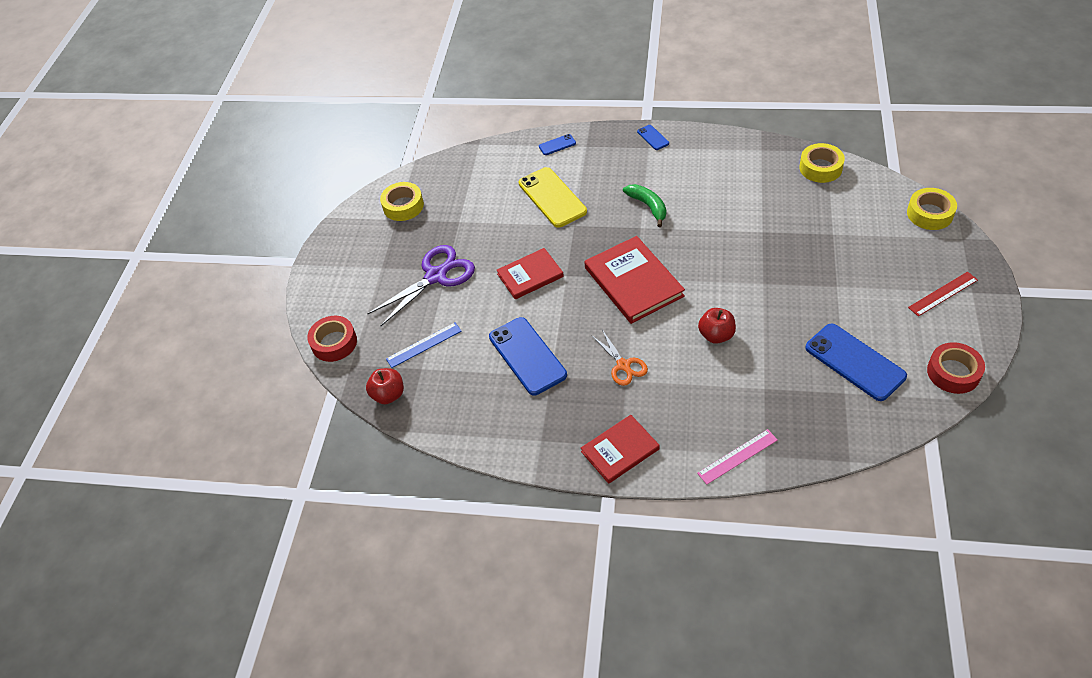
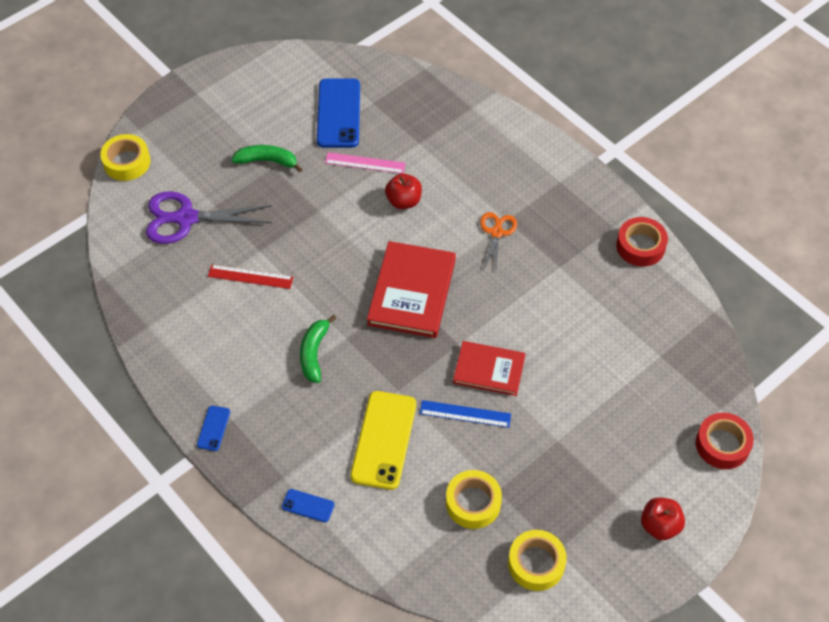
camera: 145 degrees left, 5 degrees up
(388, 395) = (706, 353): red apple -> red apple (659, 526)
(424, 345) = (641, 377): blue ruler -> blue ruler (465, 414)
(436, 276) = (574, 441): purple scissors -> purple scissors (186, 218)
(527, 356) = (562, 297): blue phone -> none
(620, 450) = (563, 179): red book -> none
(737, 456) = (490, 119): pink ruler -> pink ruler (365, 163)
(820, 168) = (133, 266): yellow tape -> yellow tape (473, 503)
(846, 287) = (267, 161): none -> green banana
(943, 294) = (216, 107): red ruler -> red ruler (250, 276)
(953, 372) = (290, 63): red tape -> red tape (640, 246)

